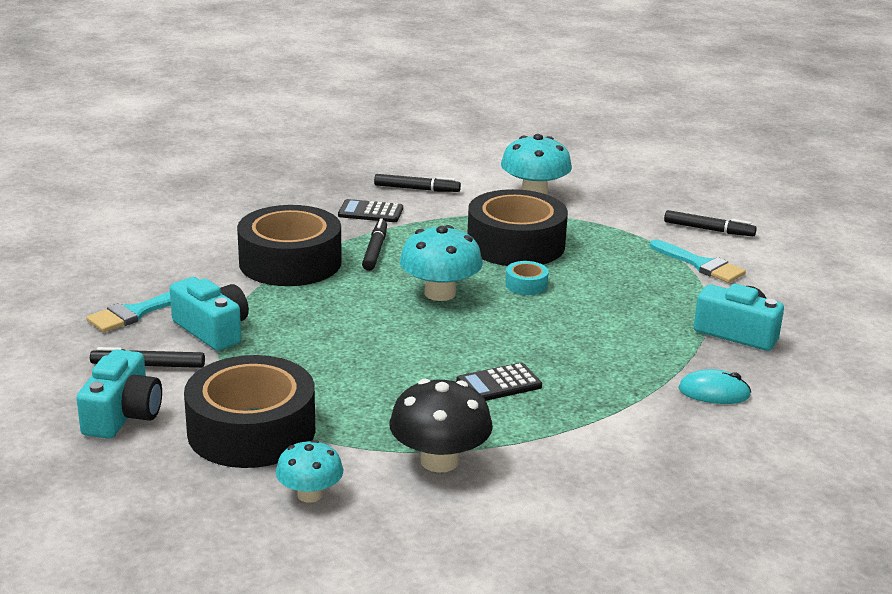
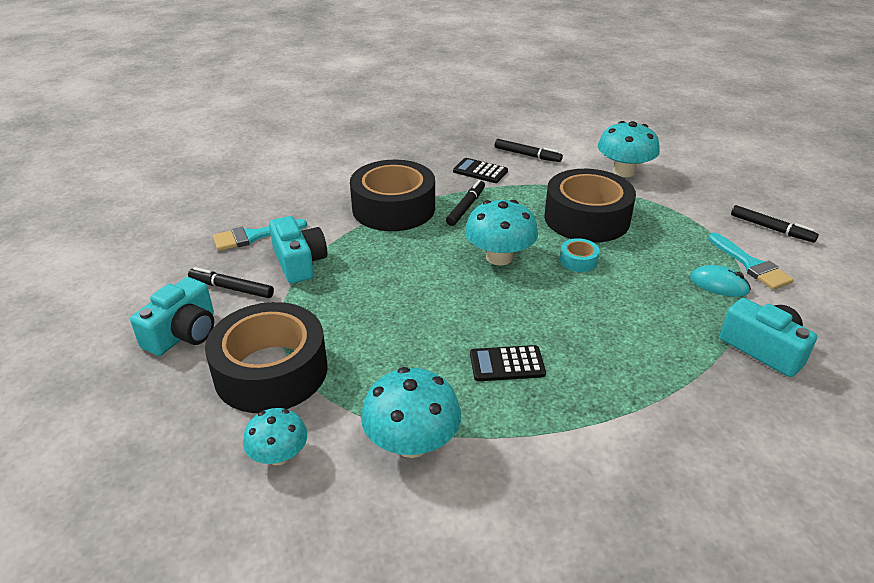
camera: 20 degrees right, 10 degrees up
(439, 461) = (412, 443): black mushroom -> turquoise mushroom
(714, 392) = (715, 418): turquoise mouse -> turquoise mouse (719, 284)

